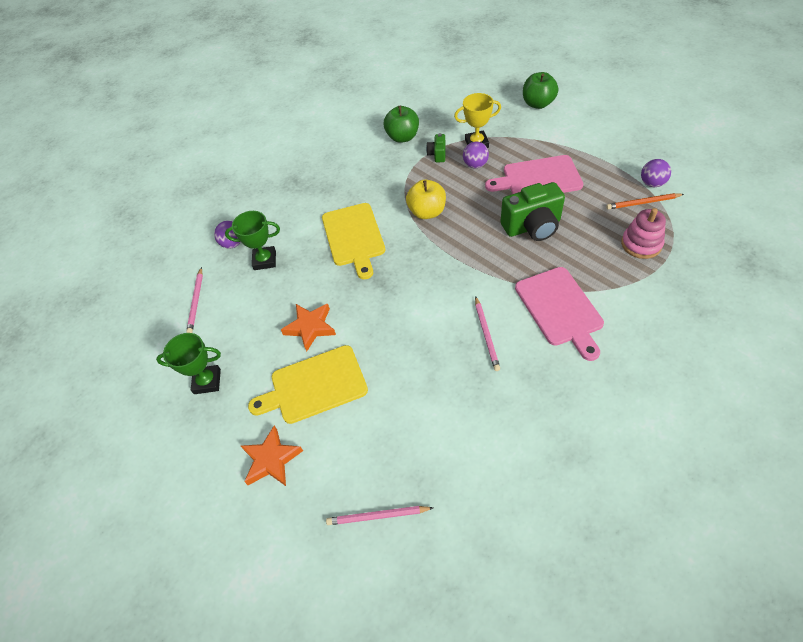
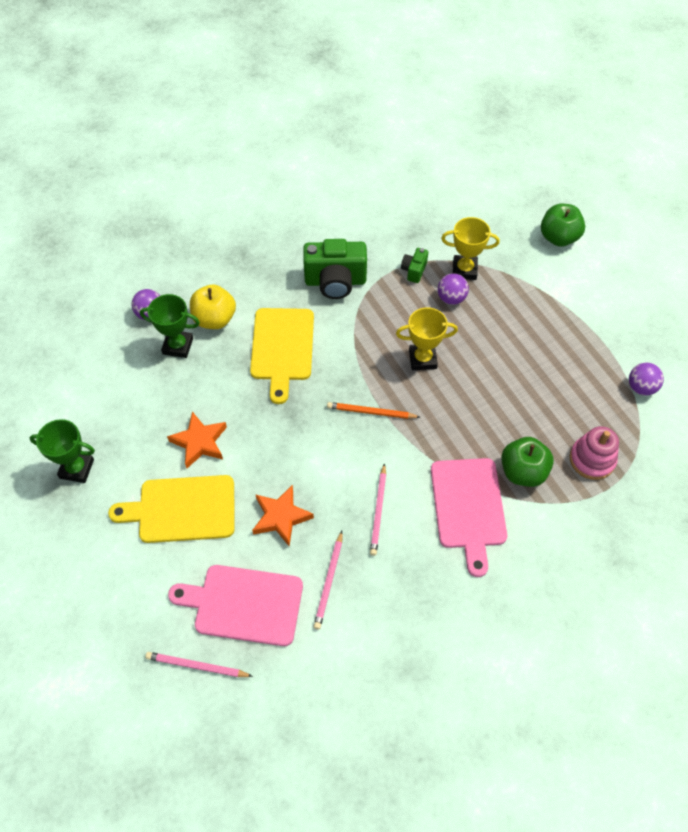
camera: 10 degrees right, 5 degrees up
(196, 302) = (91, 373): pink pencil -> pink pencil (329, 581)
(271, 459) = (114, 574): orange star -> orange star (281, 517)
(402, 137) = (383, 234): green apple -> green apple (522, 472)
(427, 212) = (373, 342): yellow apple -> yellow apple (214, 319)
(472, 212) = (422, 359): none -> yellow trophy
(532, 227) = (481, 399): green camera -> green camera (335, 282)
(538, 178) = (515, 339): pink cutting board -> pink cutting board (244, 604)
(643, 203) = (618, 409): orange pencil -> orange pencil (371, 412)

